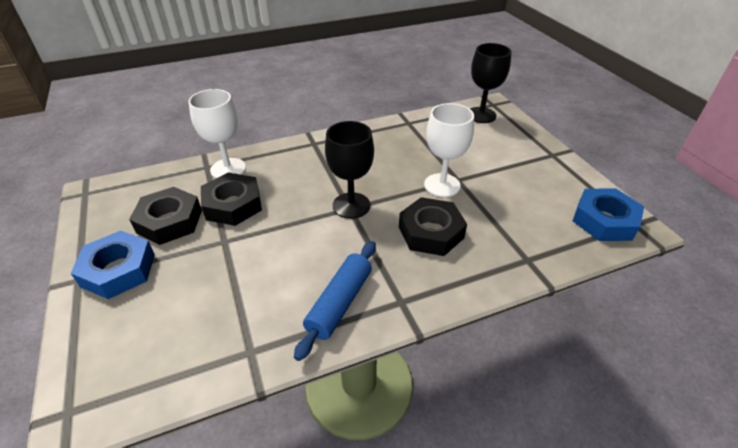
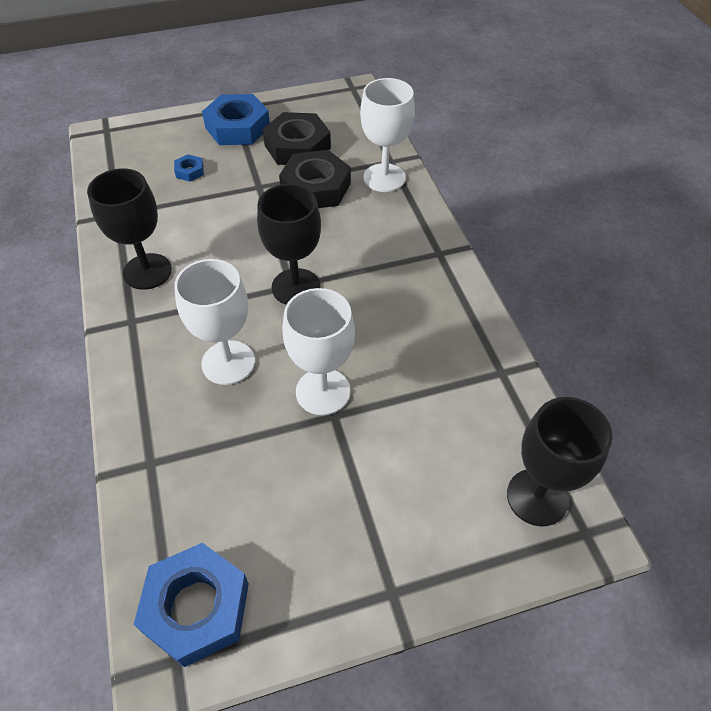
camera: 95 degrees right, 10 degrees up
(188, 298) = (189, 171): none -> blue nut
(339, 303) = (147, 271): blue rolling pin -> black goblet
(431, 232) = (228, 362): black nut -> white goblet

